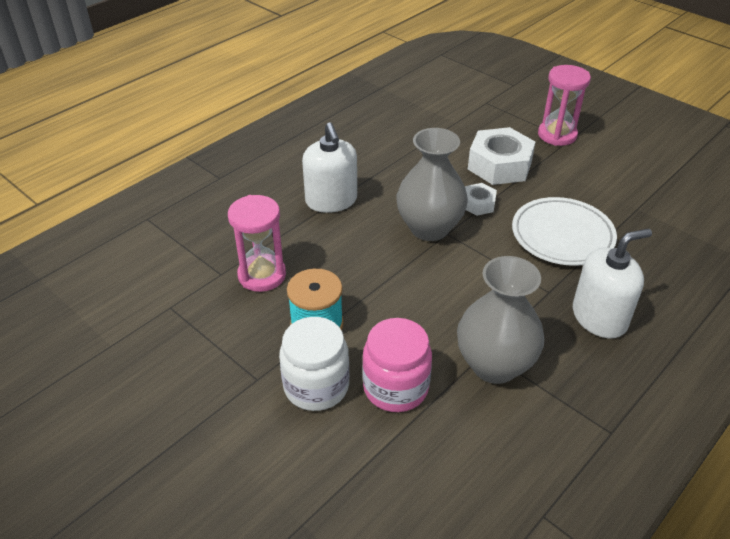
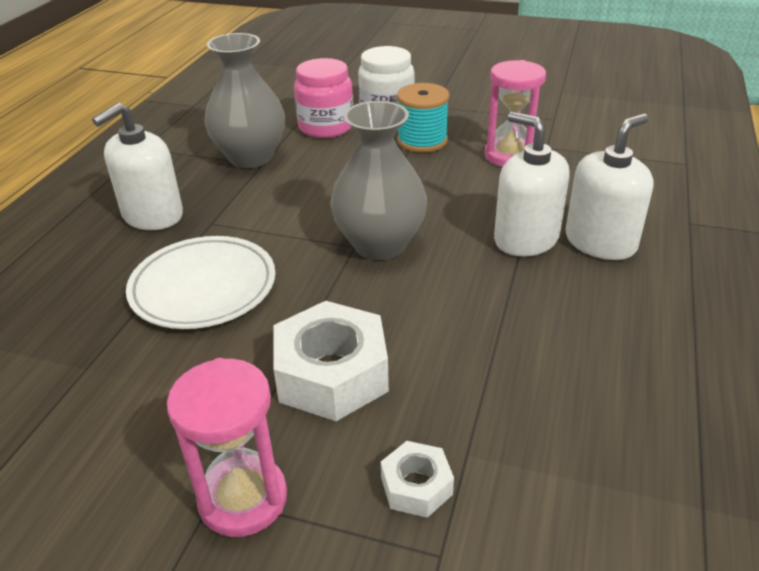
camera: 155 degrees right, 5 degrees down
(289, 183) = (600, 242): none -> white soap dispenser
(478, 204) = (334, 295): white nut -> white nut (416, 486)

